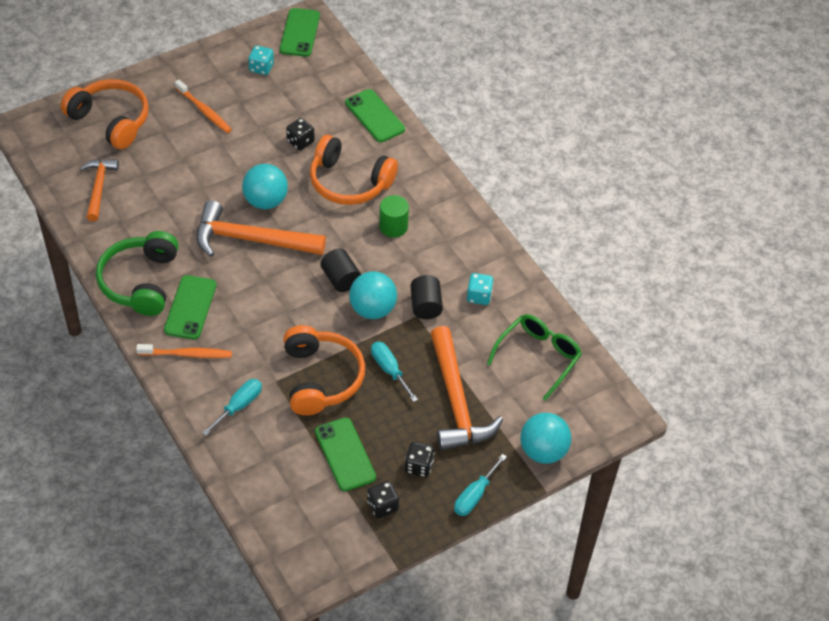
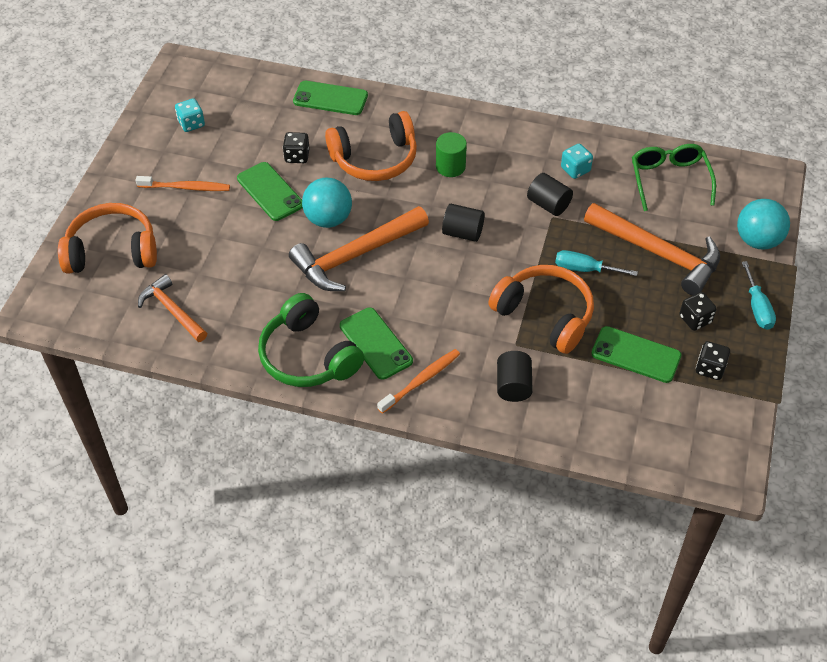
camera: 40 degrees left, 0 degrees up
(239, 406) = (513, 386): turquoise screwdriver -> black cylinder
(300, 33) = (189, 77): green phone -> green phone (270, 192)
(372, 309) = (515, 236): turquoise ball -> none

